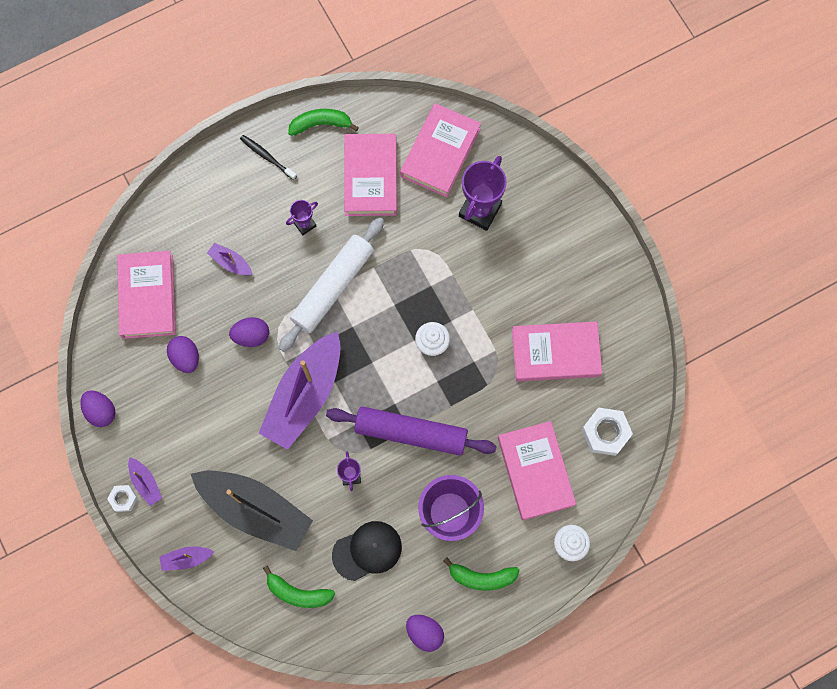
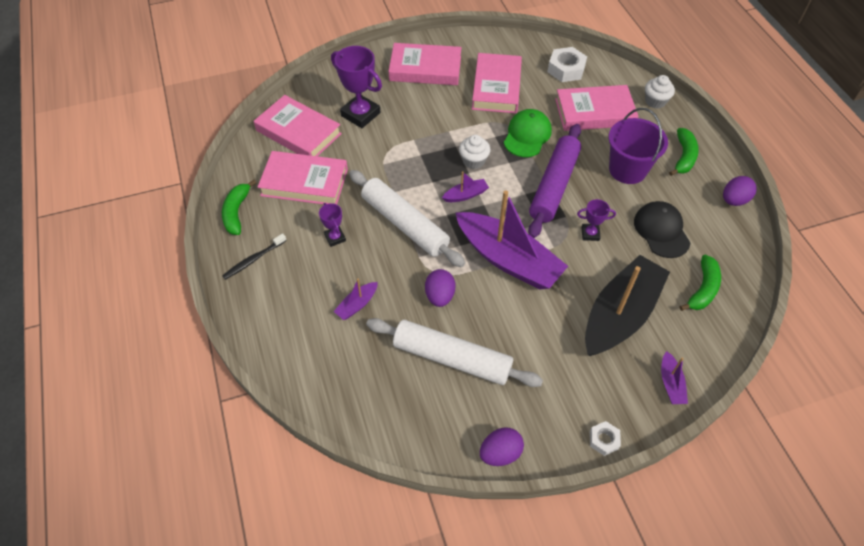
camera: 80 degrees left, 20 degrees down
(146, 482) = (586, 414): purple boat -> purple boat (466, 195)
(147, 296) = (375, 388): pink book -> pink book (425, 69)
(186, 357) = (452, 358): purple egg -> white rolling pin
(482, 397) = (527, 135): none -> green cap

